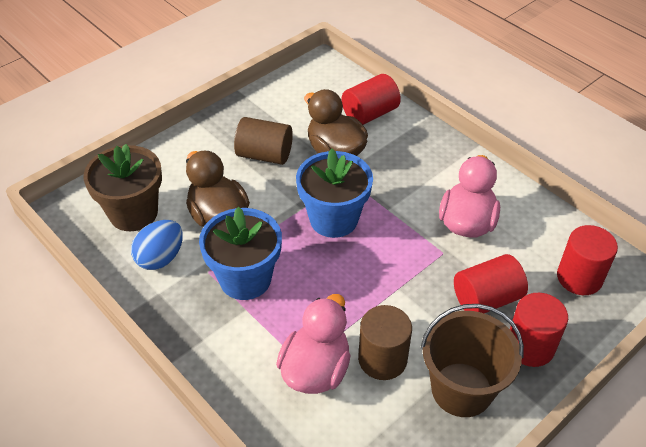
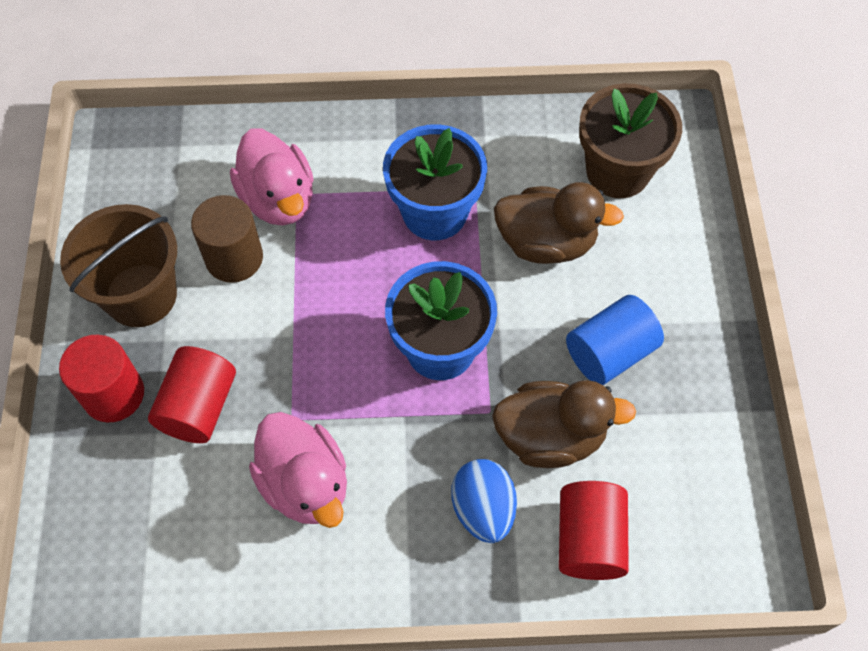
camera: 130 degrees right, 15 degrees up
(160, 258) = (529, 160): blue egg -> blue egg (483, 509)
(264, 155) = (610, 352): brown cylinder -> blue cylinder
(579, 278) = (124, 529): red cylinder -> none

